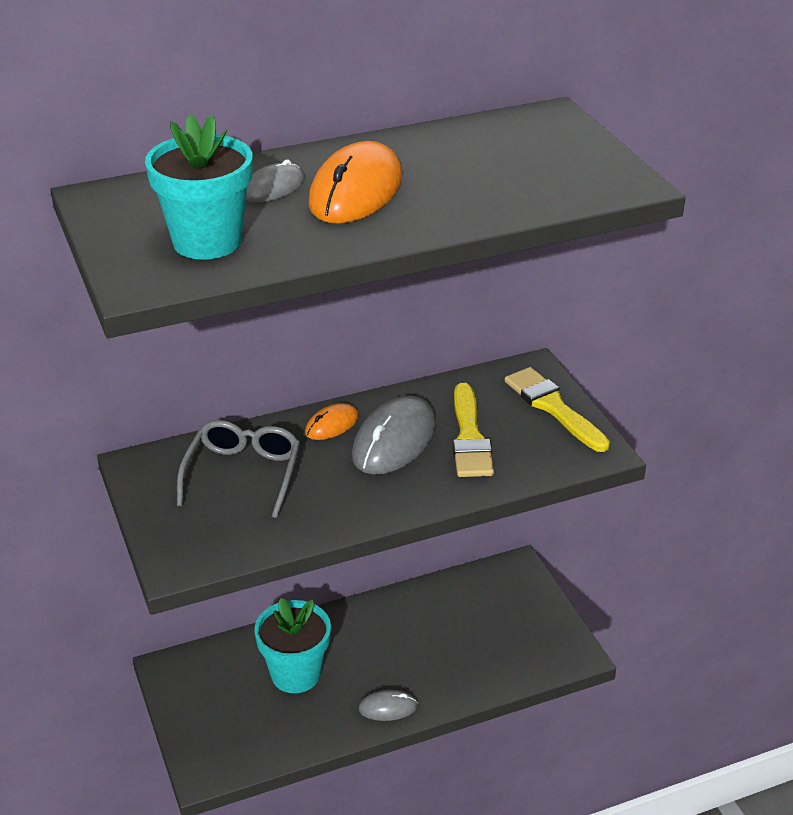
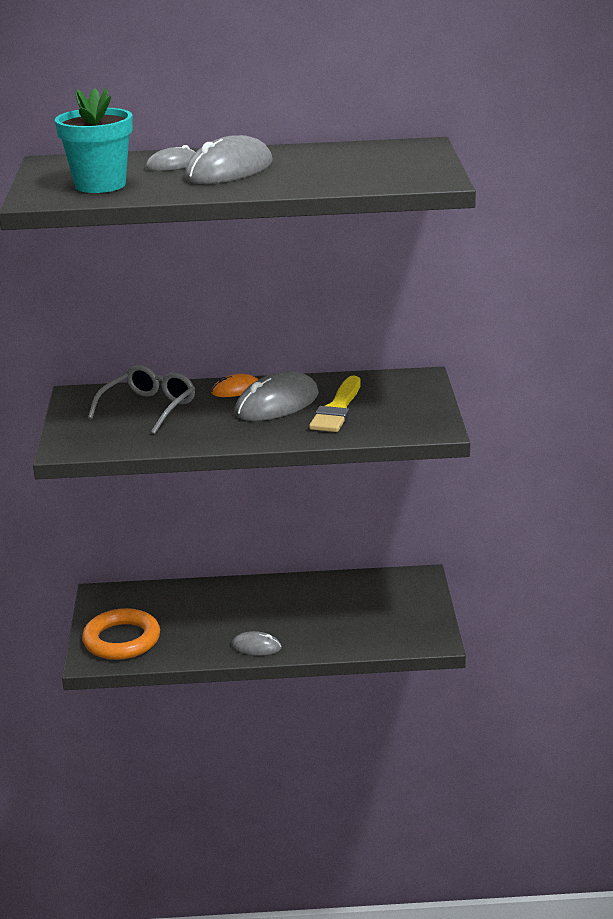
camera: 20 degrees right, 10 degrees down
(227, 733) = (122, 640): none -> orange ring
(295, 674) = (196, 614): turquoise flower pot -> none
(356, 191) = (229, 170): orange mouse -> grey mouse
(553, 407) = (419, 400): yellow brush -> none

